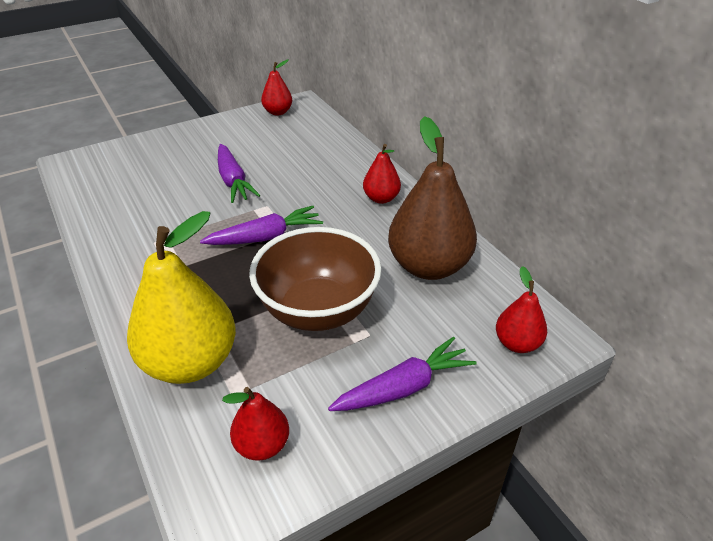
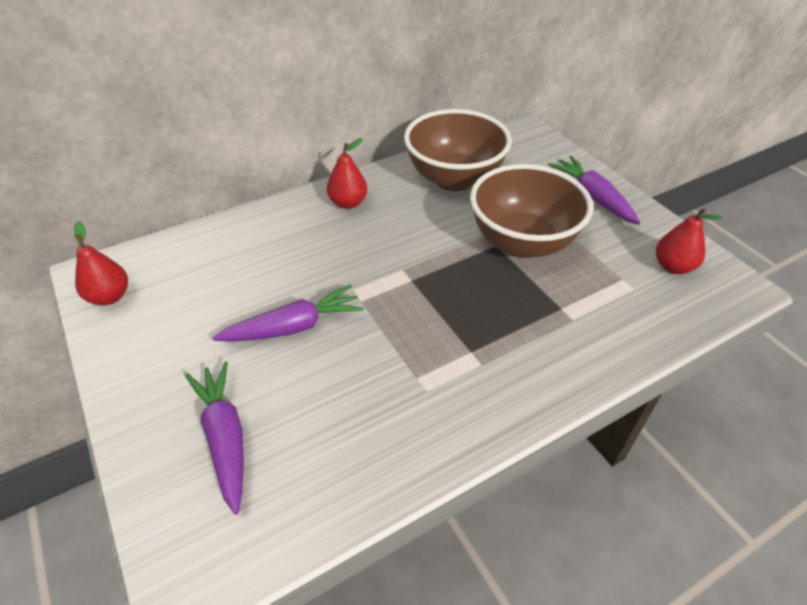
camera: 90 degrees left, 5 degrees up
(190, 362) = (608, 322): yellow pear -> none
(265, 237) = (415, 286): purple carrot -> purple carrot (225, 438)
(429, 266) = (454, 179): brown pear -> brown bowl
(517, 343) = (535, 145): red pear -> none

